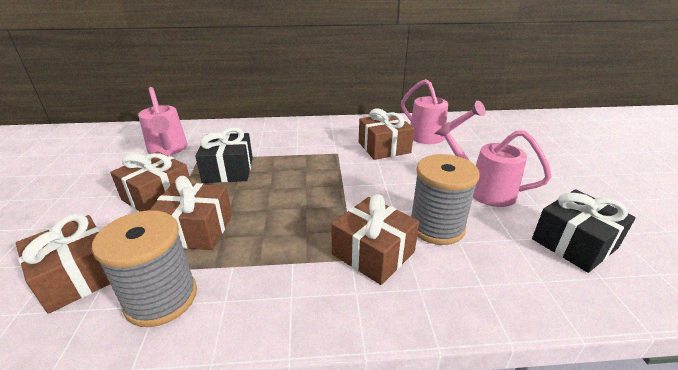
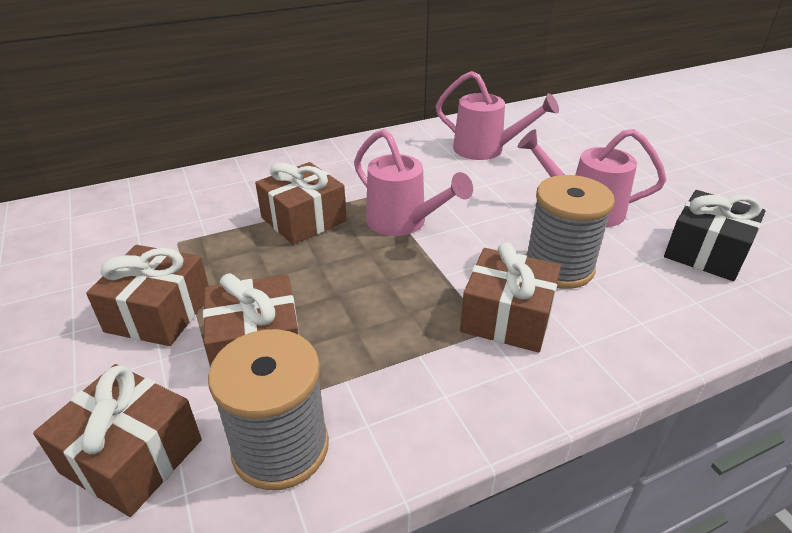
camera: 20 degrees left, 5 degrees up
(168, 150) = (115, 238): pink watering can -> pink watering can (403, 223)
(228, 170) = (239, 250): black gift -> none
(384, 147) = (434, 175): brown gift -> brown gift (303, 219)

